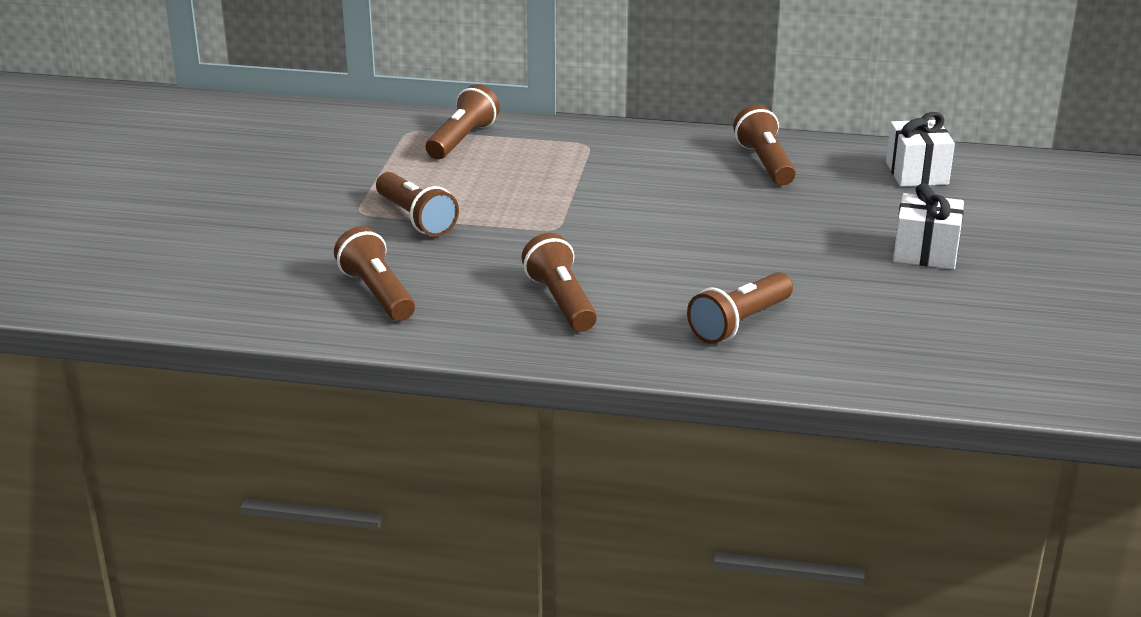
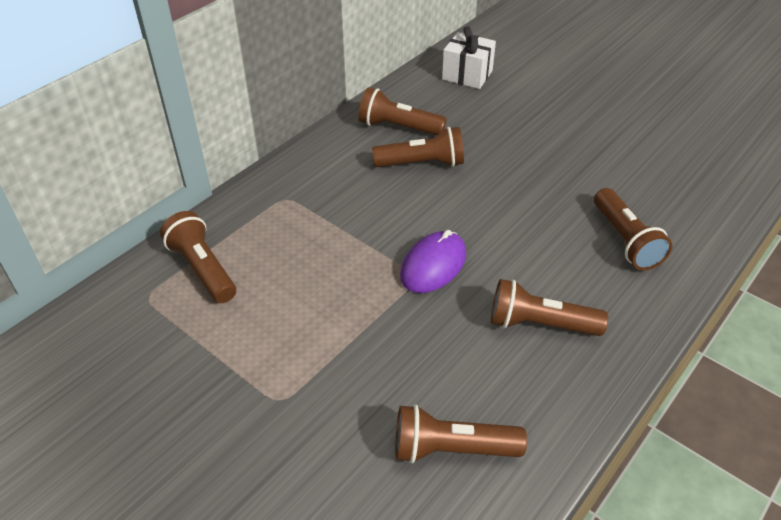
camera: 60 degrees left, 15 degrees up
(416, 219) = (327, 362): brown flashlight -> brown flashlight (422, 163)
(581, 233) = (433, 265): none -> purple mouse
(925, 253) = (575, 119): white gift -> none

